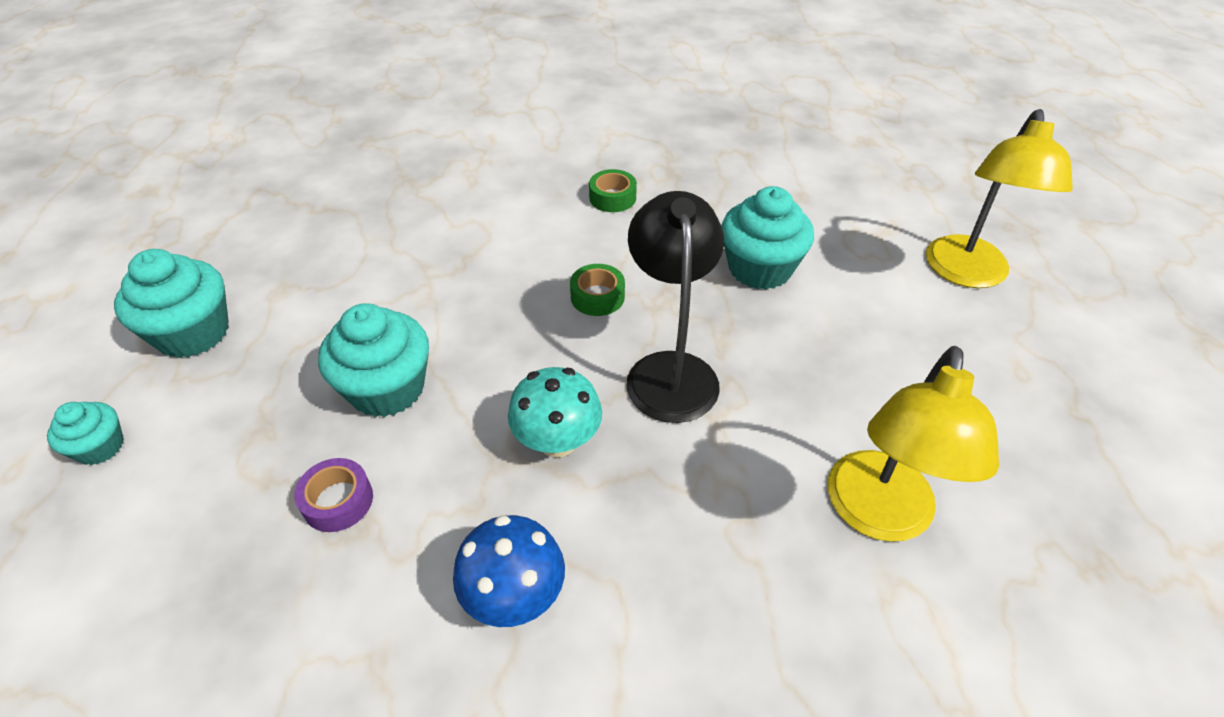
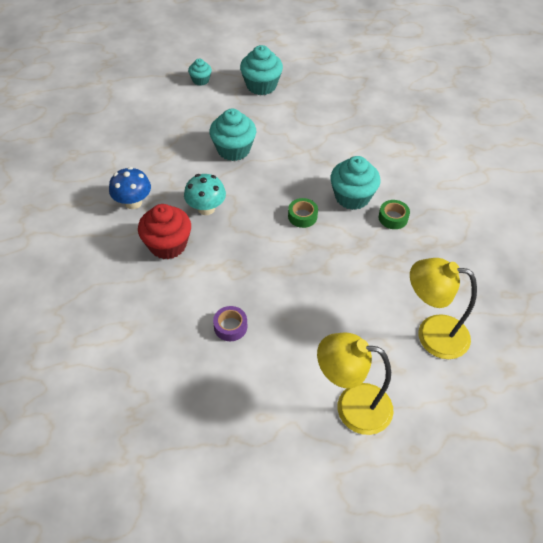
camera: 85 degrees right, 5 degrees up
(338, 501) = (176, 147): purple tape -> purple tape (230, 326)
(659, 514) = (168, 245): none -> red cupcake
(670, 370) = (251, 247): black lamp -> none
(760, 268) = (338, 289): turquoise cupcake -> turquoise cupcake (352, 197)
(877, 515) = (165, 326): yellow lamp -> yellow lamp (432, 334)

